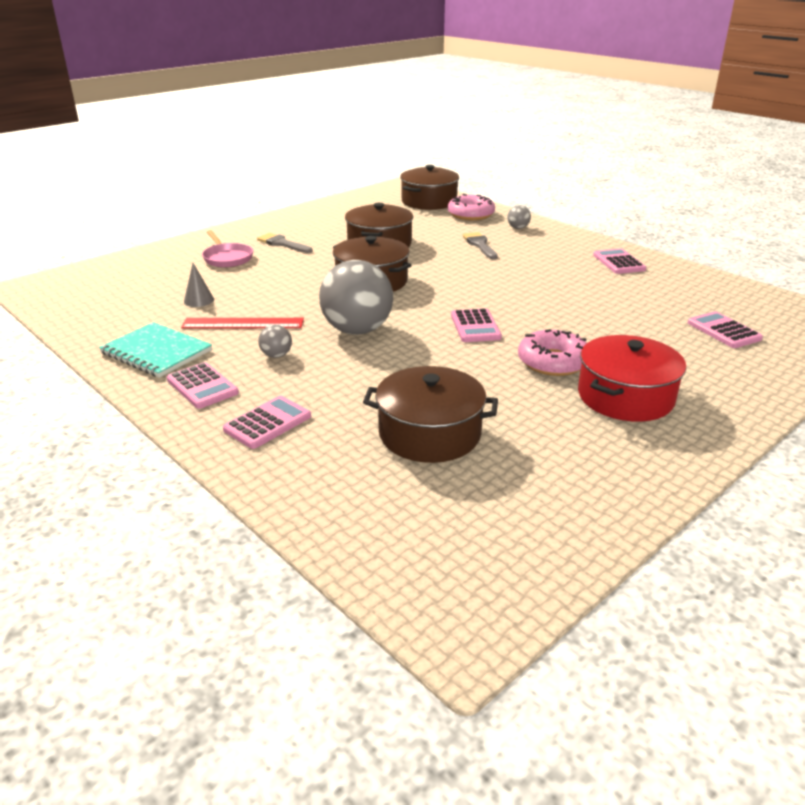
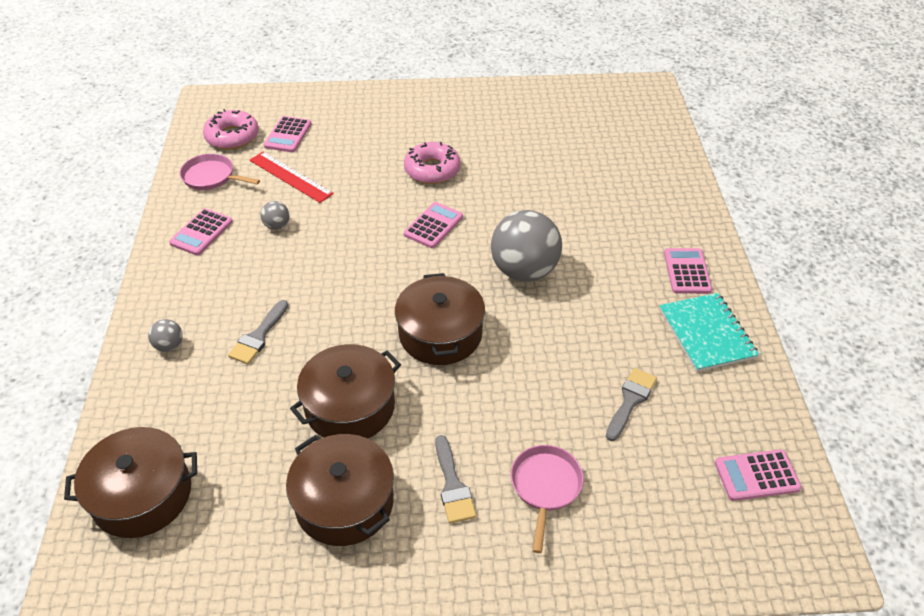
camera: 140 degrees left, 15 degrees up
(199, 300) = (630, 400): grey cone -> grey brush
(243, 323) = (611, 334): red ruler -> red ruler (290, 177)
(268, 423) = (660, 216): pink calculator -> pink calculator (756, 475)
(276, 355) = (611, 276): grey ball -> grey ball (277, 225)
(429, 433) = (571, 163): brown pot -> brown pot (344, 502)
(470, 214) = (159, 414): pink donut -> pink donut (232, 136)
(625, 397) = (433, 129): red pot -> none
(693, 285) = (212, 177): none -> pink pan

